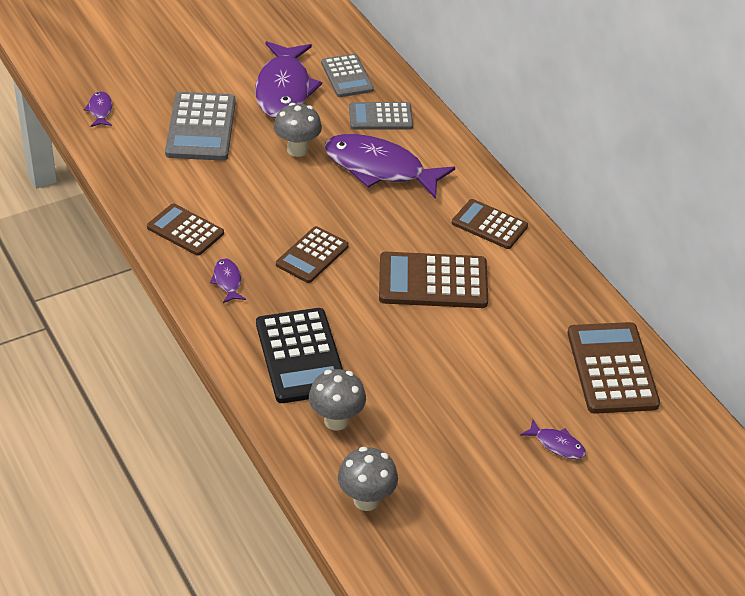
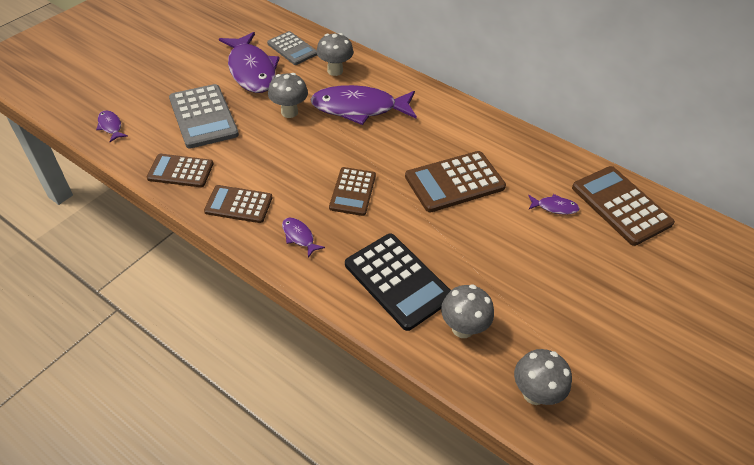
camera: 25 degrees left, 5 degrees up
(380, 117) = (335, 71): grey calculator -> grey mushroom
(489, 225) = (463, 126): brown calculator -> brown calculator (180, 171)
(557, 445) = (632, 281): purple fish -> purple fish (554, 207)

